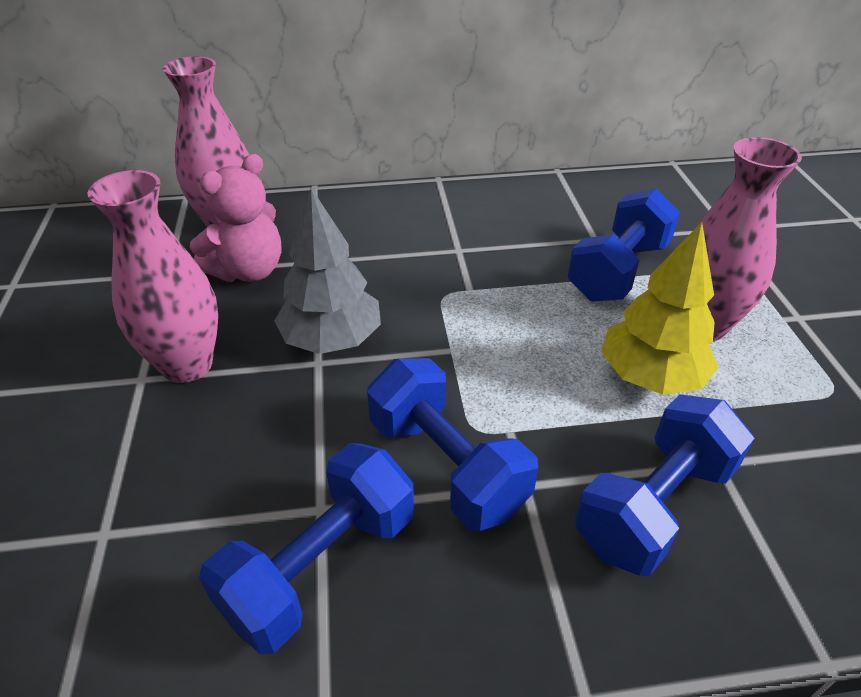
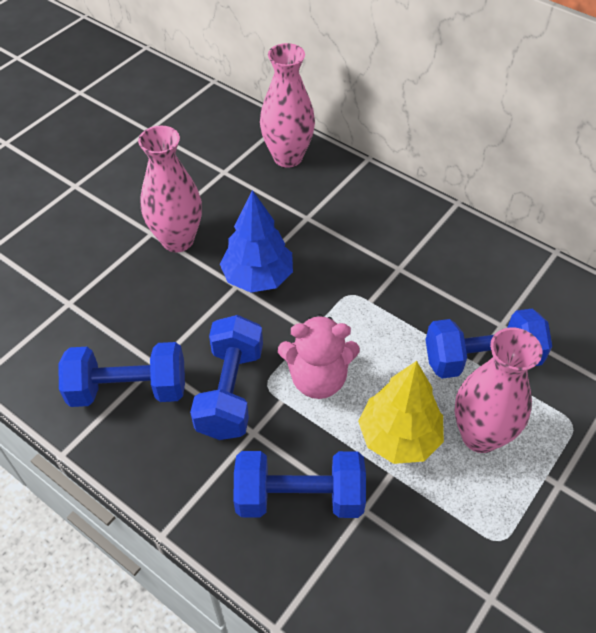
camera: 45 degrees right, 10 degrees up
(248, 271) = (264, 199): pink teddy bear -> pink teddy bear (318, 379)
(332, 340) = (258, 277): grey tree -> blue tree

